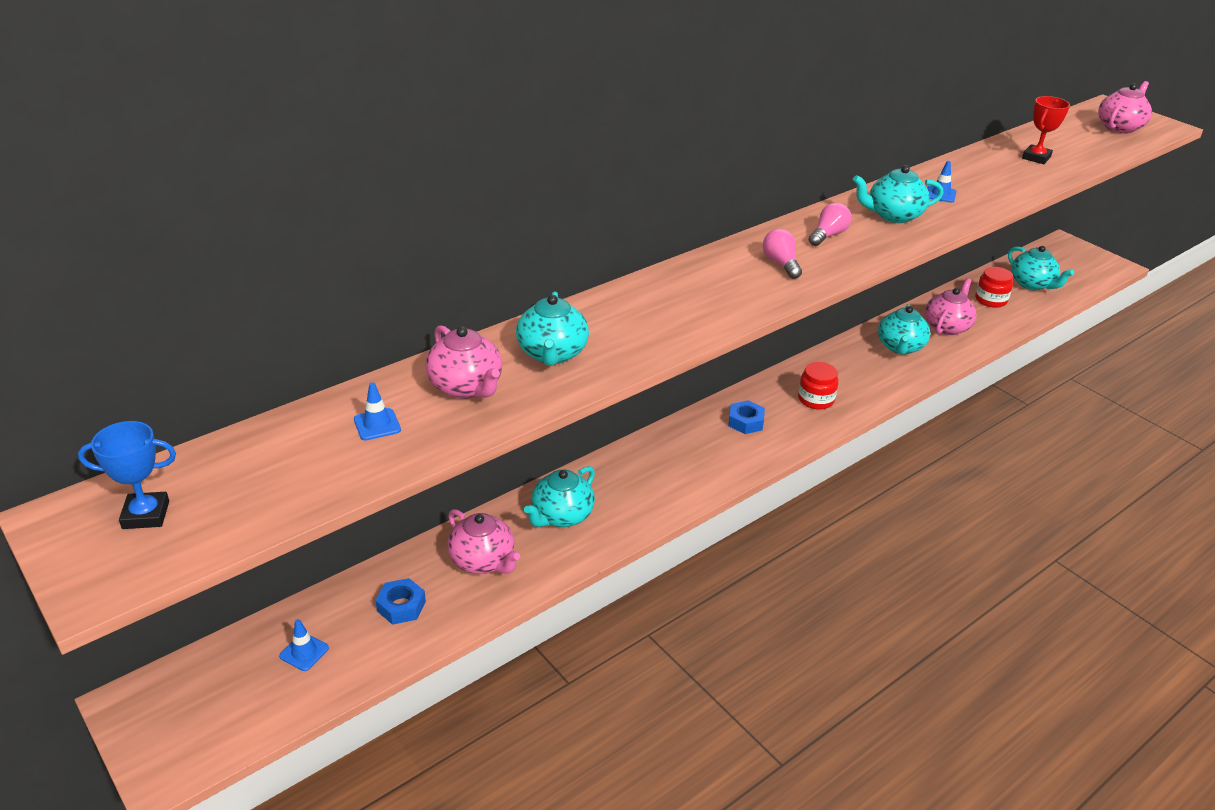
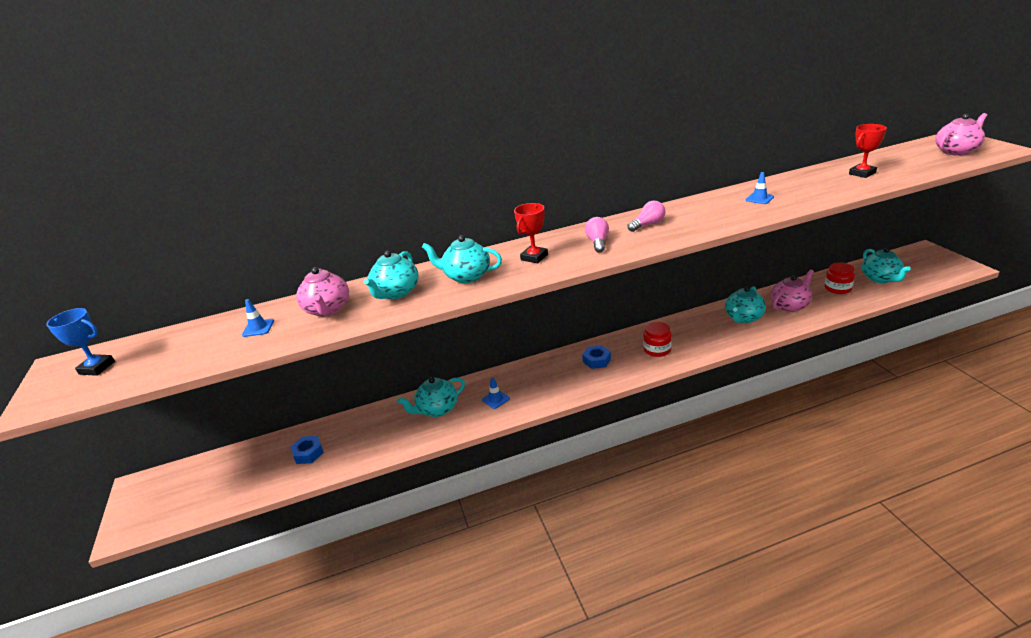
camera: 25 degrees right, 5 degrees down
(304, 652) = (239, 472): blue traffic cone -> blue traffic cone (495, 399)
(483, 561) = (372, 432): pink teapot -> none
(711, 289) = (534, 257): none -> red trophy
(893, 215) = (709, 212): turquoise teapot -> turquoise teapot (466, 276)

